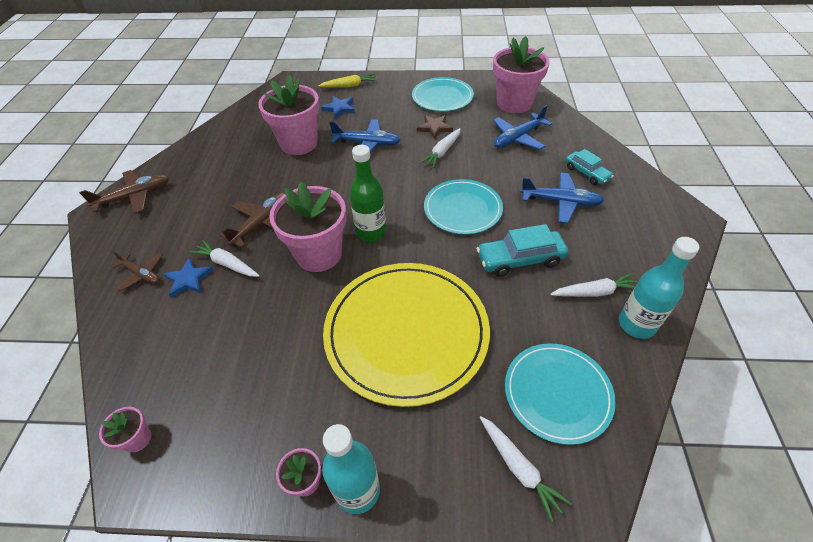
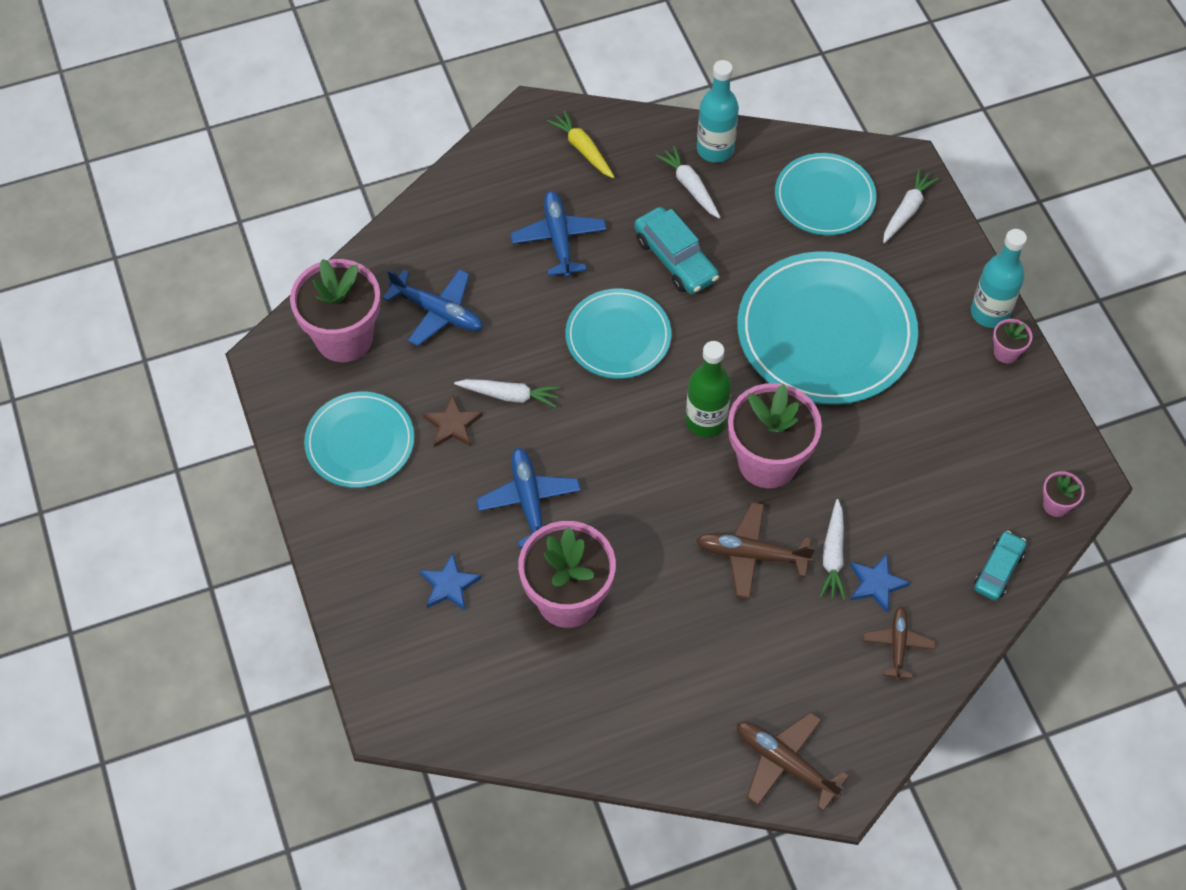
camera: 115 degrees left, 10 degrees up
(349, 86) = (373, 602): yellow carrot -> yellow carrot (583, 149)
(406, 332) = (826, 332): yellow plate -> turquoise plate
(586, 173) = (488, 221): turquoise car -> turquoise car (998, 570)

